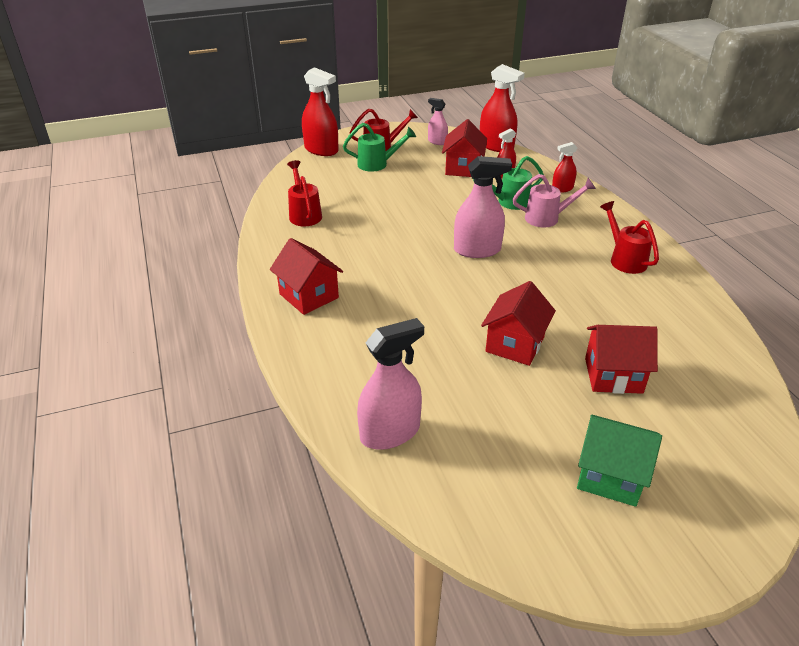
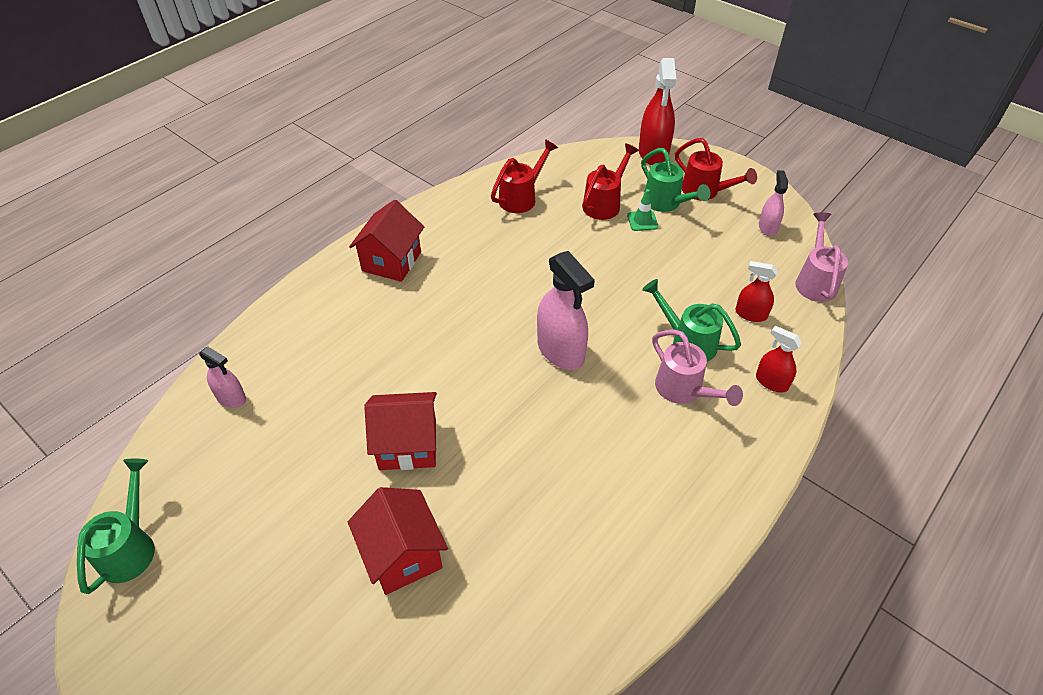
camera: 60 degrees right, 10 degrees up
(385, 178) = (642, 221): none -> green traffic cone
(390, 432) = (231, 398): pink spray bottle -> pink spray bottle, size x0.56
(463, 168) = (728, 273): red house -> none
(496, 146) = (815, 281): red spray bottle -> pink watering can
(522, 541) = (131, 547): none -> green watering can
(610, 476) = (238, 597): green house -> none
(624, 259) = (652, 501): red watering can -> red watering can (604, 204)

